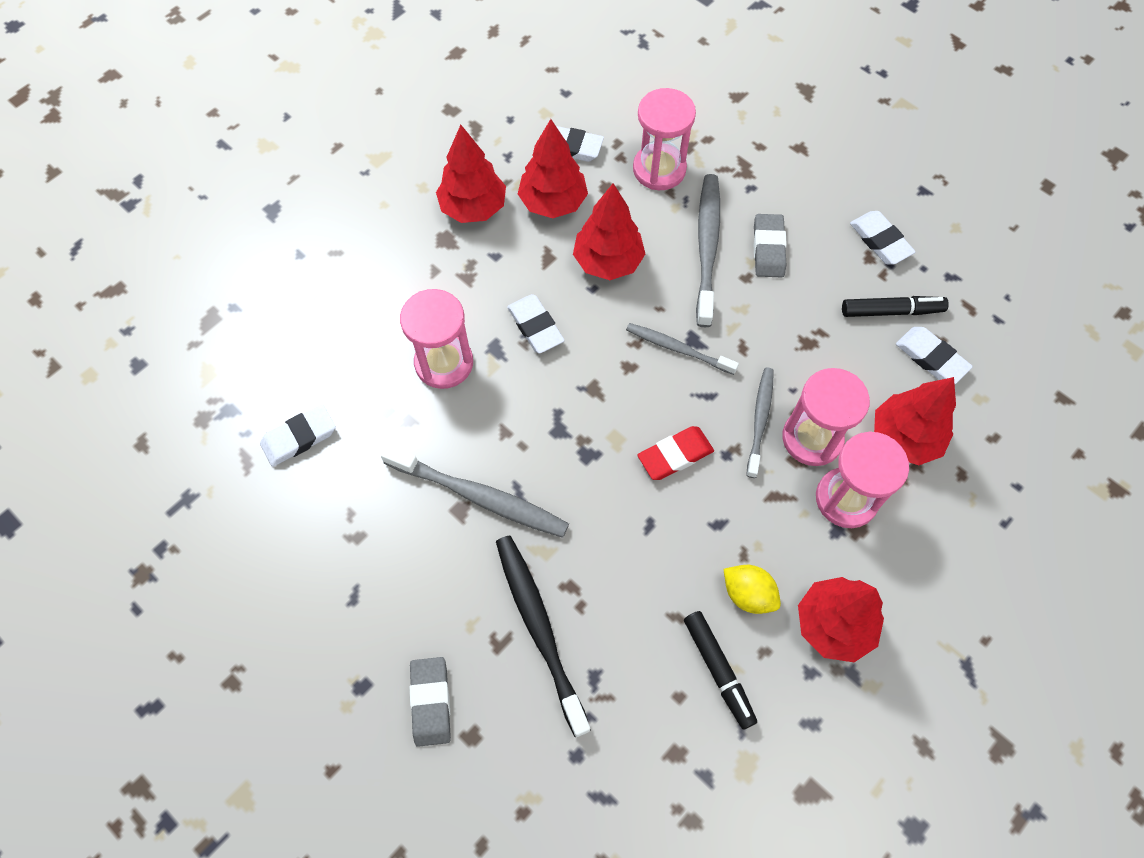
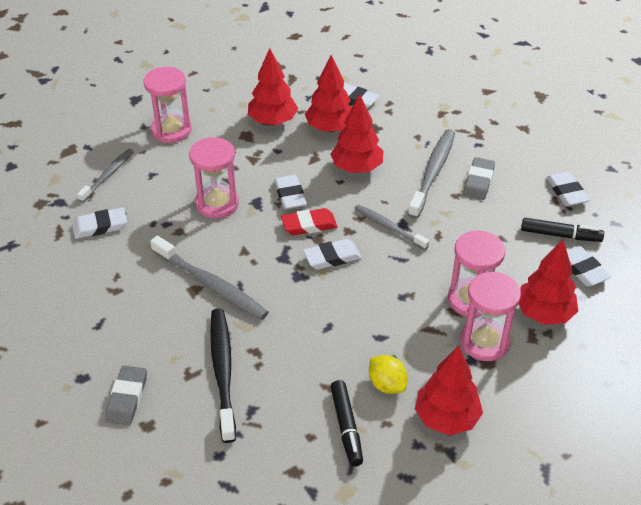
camera: 15 degrees right, 20 degrees down
(621, 414) = (332, 257): none -> white eraser
(659, 169) = (414, 122): pink hourglass -> pink hourglass (171, 130)
(675, 455) = (363, 289): red eraser -> red eraser (309, 225)
(760, 420) = (435, 281): grey toothbrush -> grey toothbrush (108, 175)

